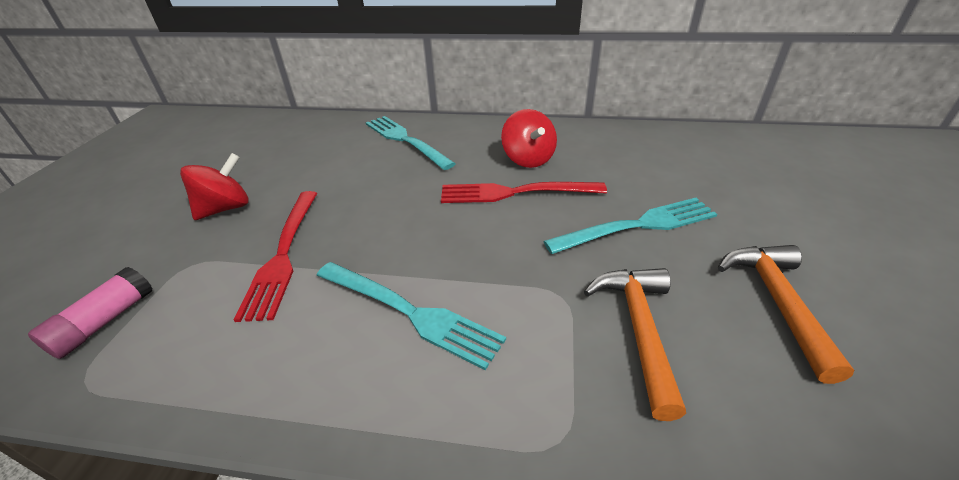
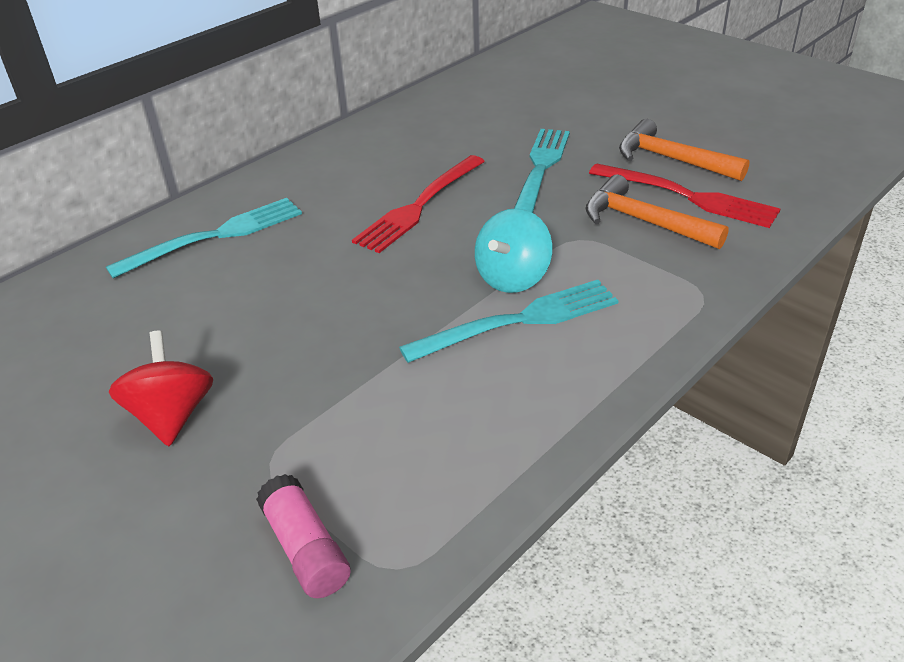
camera: 55 degrees left, 0 degrees up
(283, 255) = (339, 382): red fork -> red fork (688, 197)
(405, 140) = (216, 236): turquoise fork -> turquoise fork turned 150 degrees clockwise
(466, 281) = (513, 278): none -> turquoise spinning top
(528, 159) = (374, 177): red spinning top -> none

